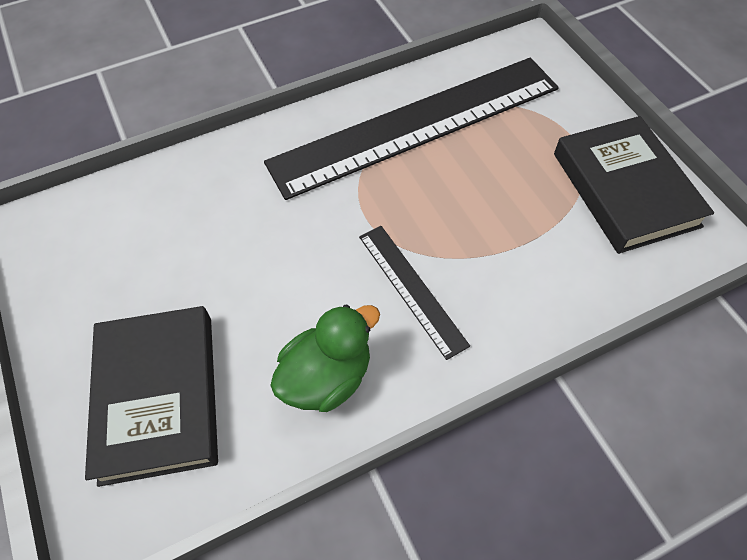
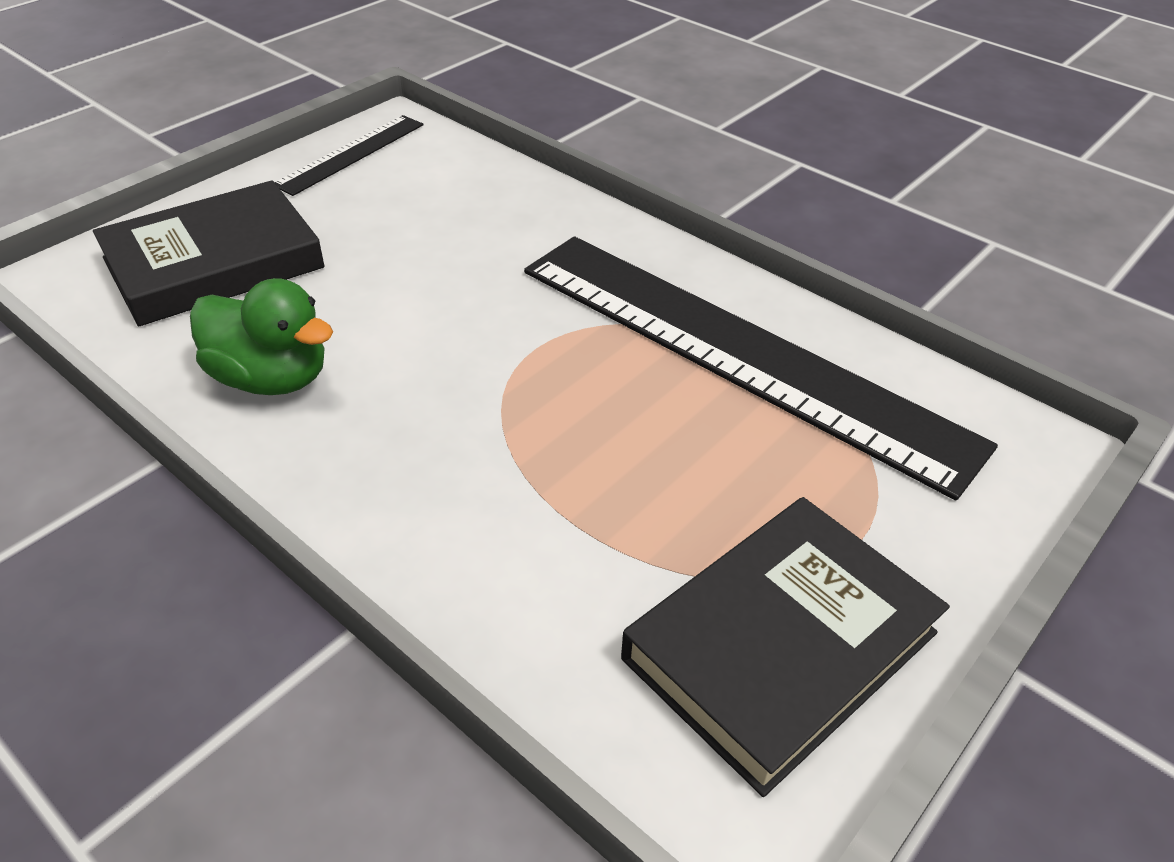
camera: 65 degrees right, 15 degrees down
(411, 289) = (435, 420): black ruler -> black ruler (351, 154)

